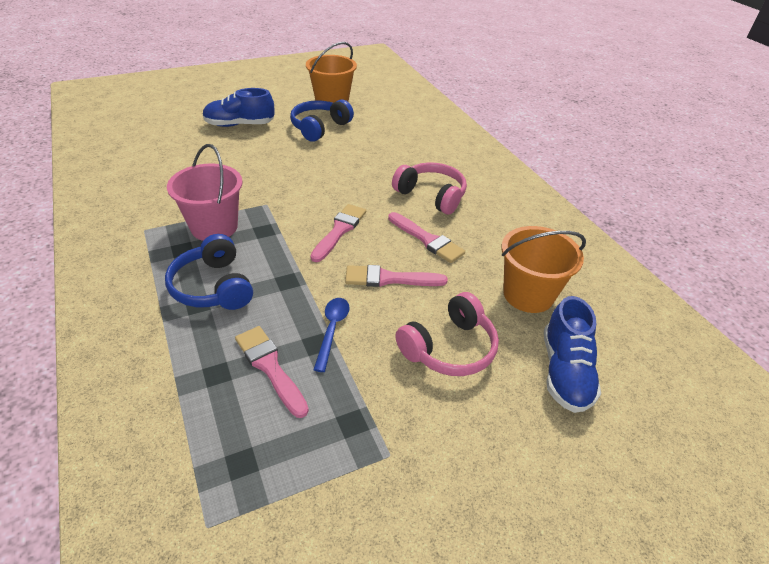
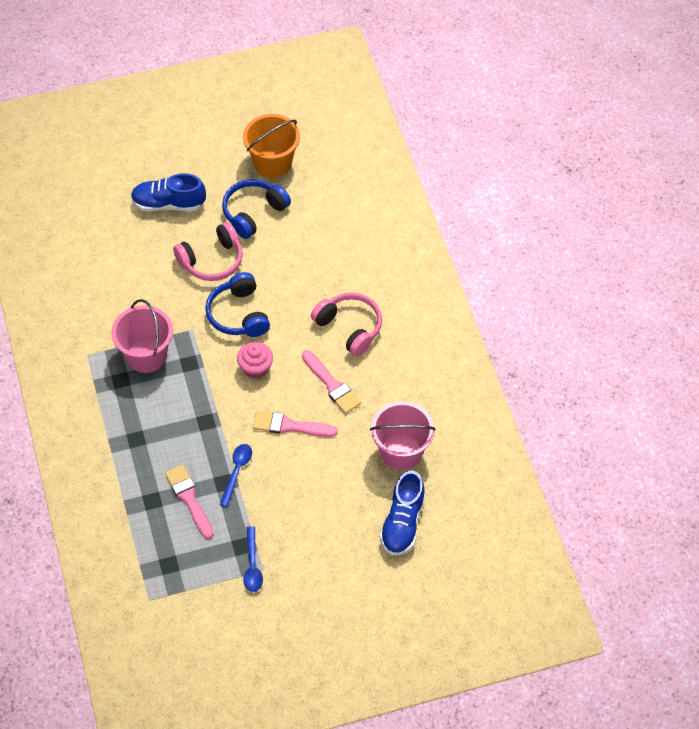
camera: 10 degrees right, 15 degrees up
(213, 287) = (147, 422): blue headphones -> blue headphones (238, 314)
(339, 230) = (255, 368): pink brush -> pink cupcake
(373, 450) = (252, 565): none -> blue spoon
(449, 348) = (322, 495): pink headphones -> pink headphones (212, 260)
(528, 294) = (401, 452): orange bucket -> pink bucket

